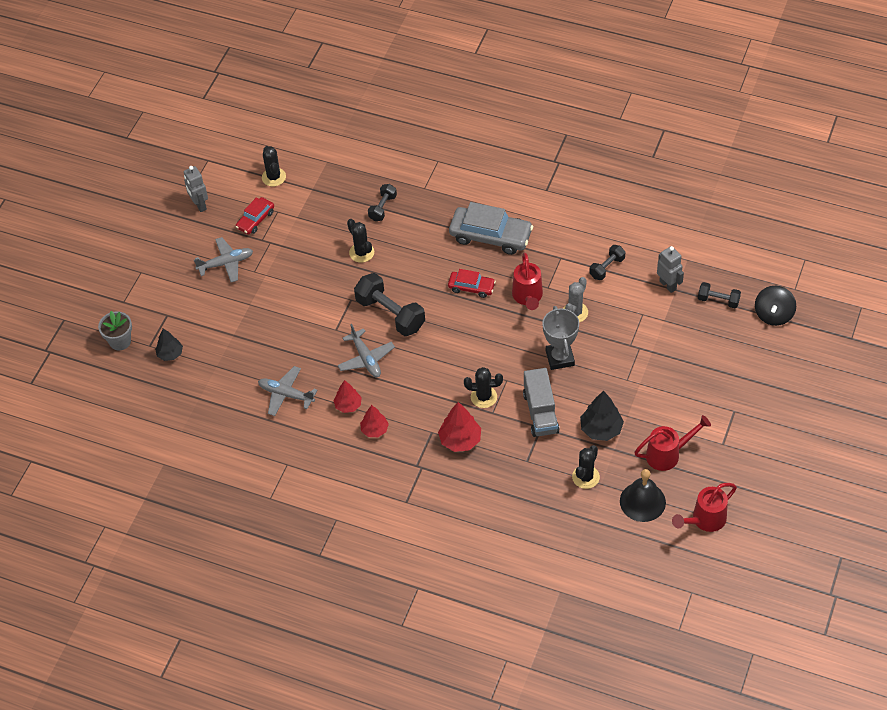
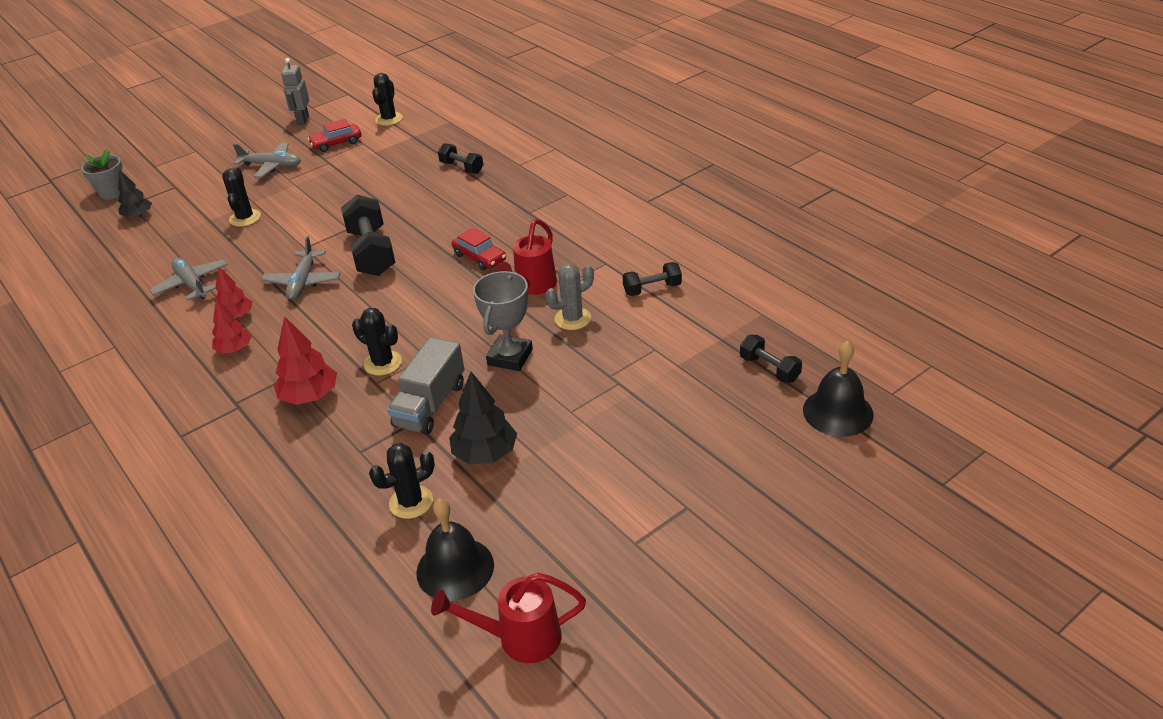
camera: 30 degrees right, 15 degrees down
(361, 252) = (402, 195): black cactus -> black cactus (245, 218)
(382, 208) = (462, 167): black dumbbell -> black dumbbell turned 75 degrees clockwise
(490, 236) = (546, 221): grey car -> none
(667, 454) = (544, 522): red watering can -> none
(668, 285) = (714, 330): grey robot -> none
(773, 315) = (838, 412): black spinning top -> black bell

